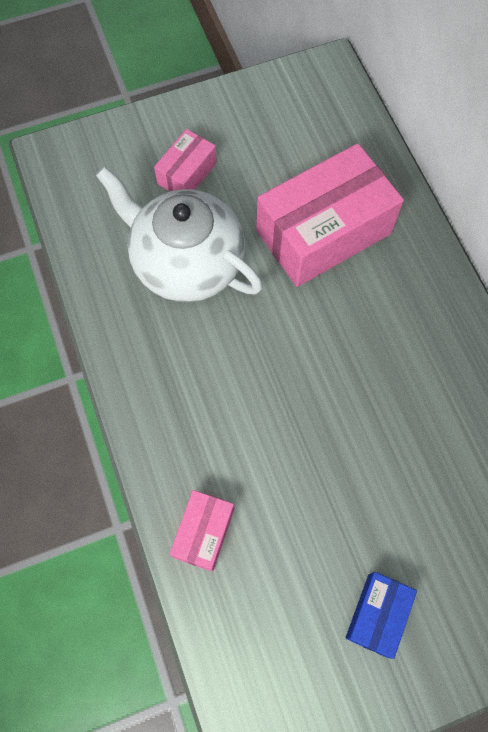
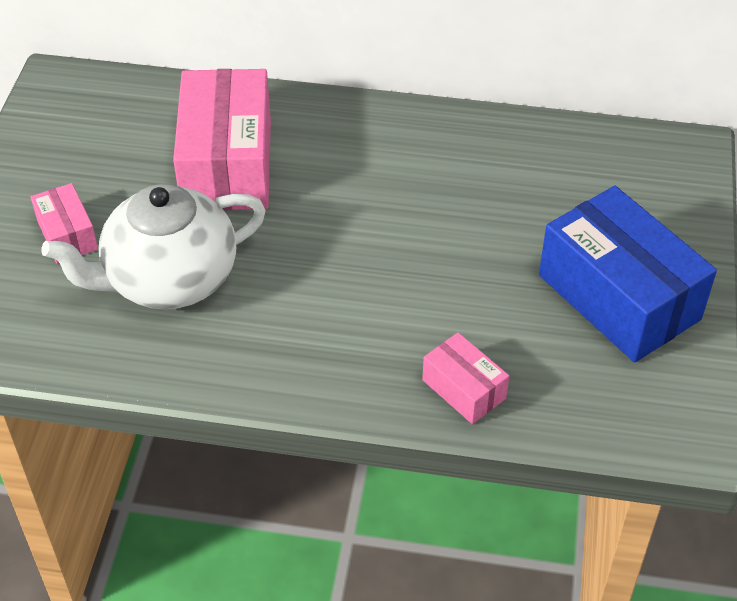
camera: 60 degrees left, 20 degrees down
(377, 615) = (618, 297): blue box -> blue box, size x2.05

